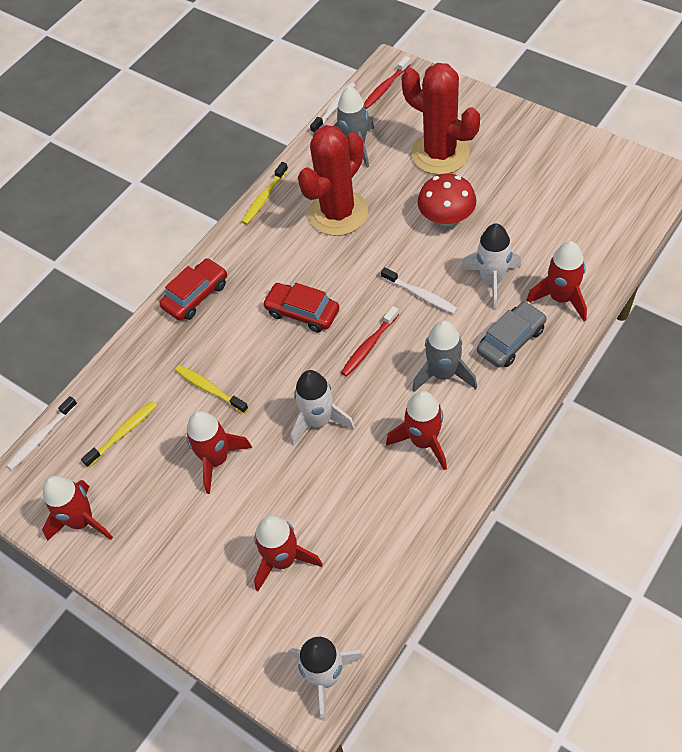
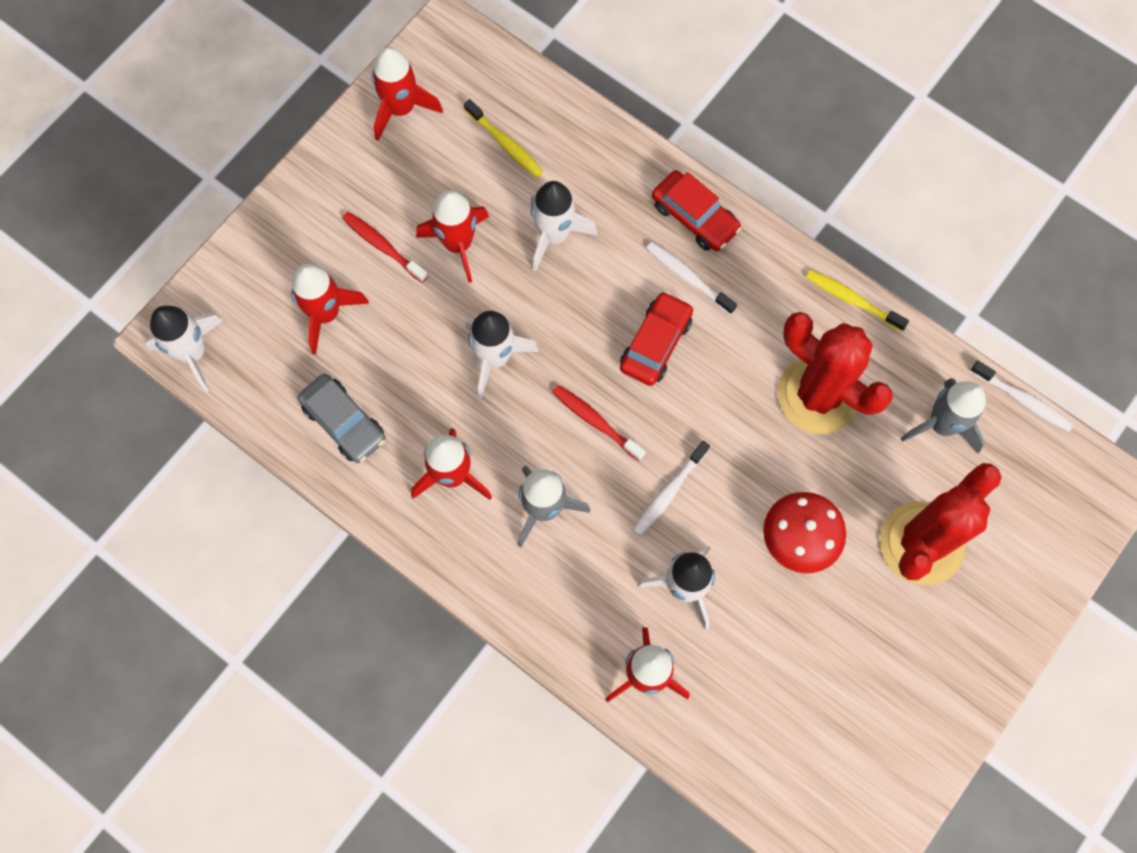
camera: 85 degrees right, 15 degrees up
(41, 437) = (510, 59): white toothbrush -> white toothbrush (687, 277)
(210, 389) = (554, 235): yellow toothbrush -> white rocket
(385, 87) = (1063, 476): red toothbrush -> red toothbrush (383, 246)
(511, 340) = (585, 599): grey car -> grey car (344, 422)

